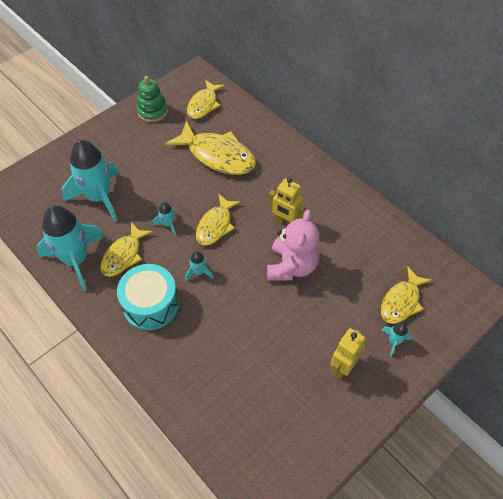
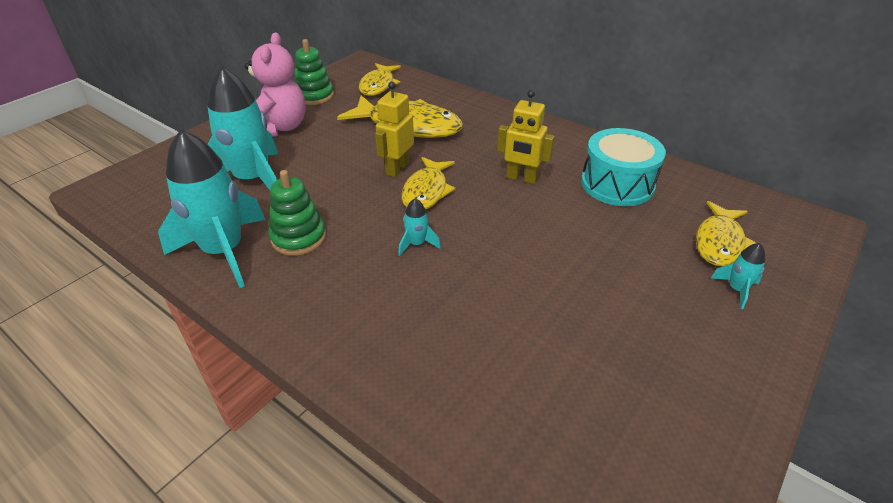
camera: 10 degrees left, 15 degrees down
(124, 255) = (299, 237): yellow fish -> green stacking toy
(151, 304) = (352, 291): turquoise drum -> turquoise drum (617, 184)
(168, 224) = (358, 197): turquoise rocket -> none
(291, 266) = (549, 222): pink teddy bear -> pink teddy bear (279, 128)
(342, 367) = (679, 332): yellow robot -> yellow robot (397, 168)

